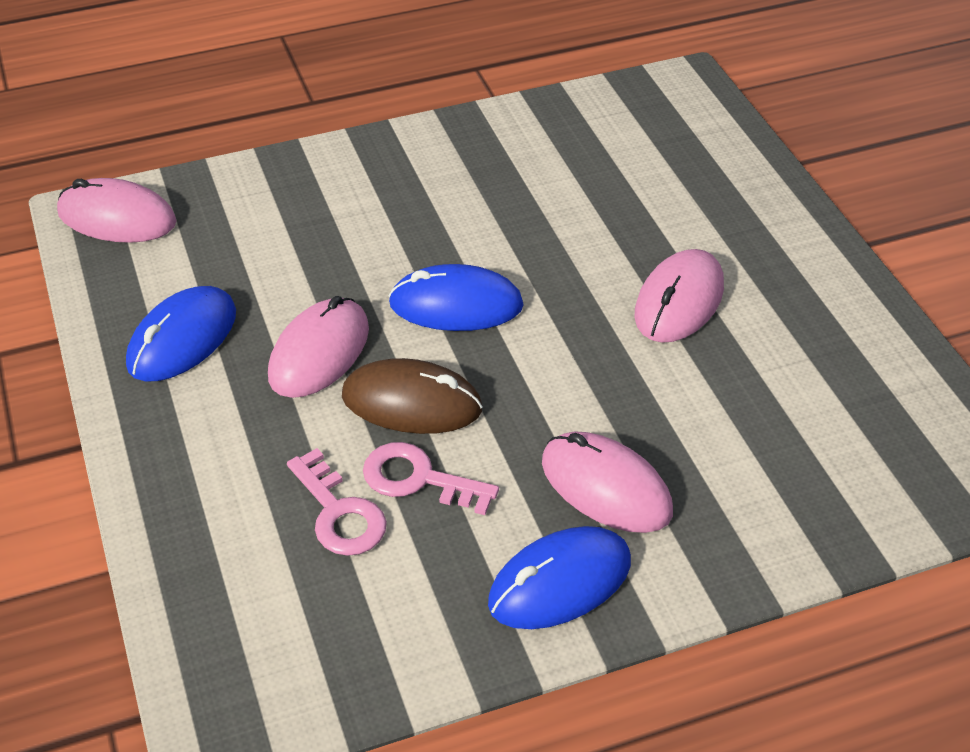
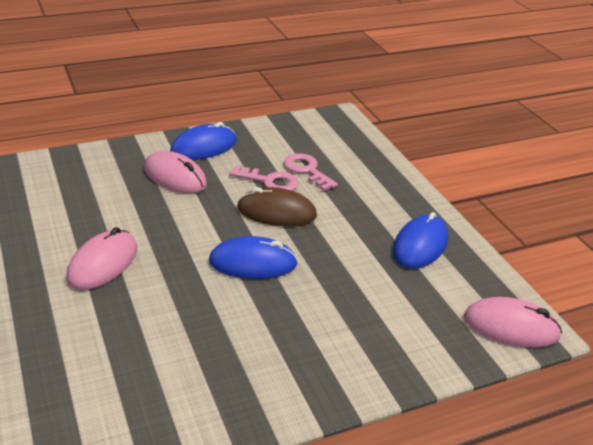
camera: 175 degrees right, 10 degrees down
(319, 352) = (335, 237): pink mouse -> none

